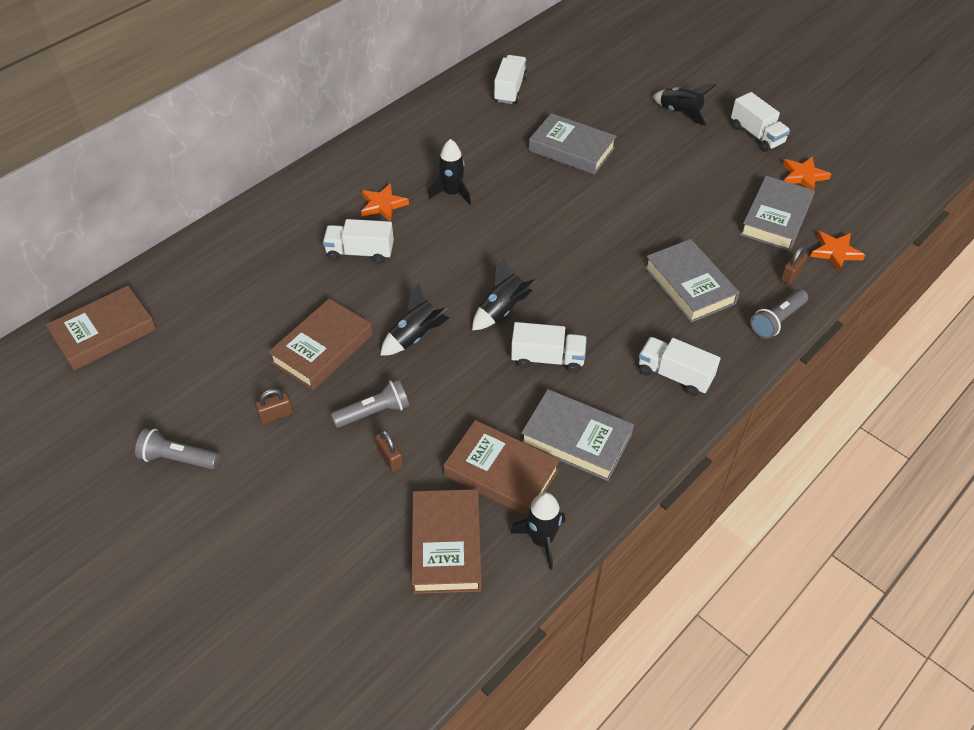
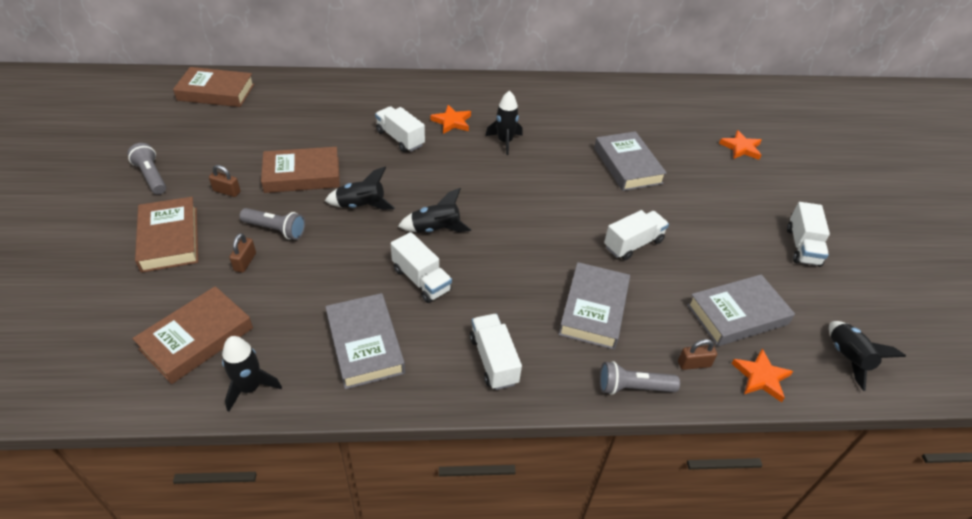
camera: 40 degrees right, 5 degrees down
(501, 473) = (290, 324): brown book -> brown book (170, 239)
(510, 89) = (633, 106): white truck -> white truck (633, 244)
(680, 113) = (751, 192): black rocket -> black rocket (847, 358)
(803, 176) = (808, 302): orange star -> orange star (741, 148)

